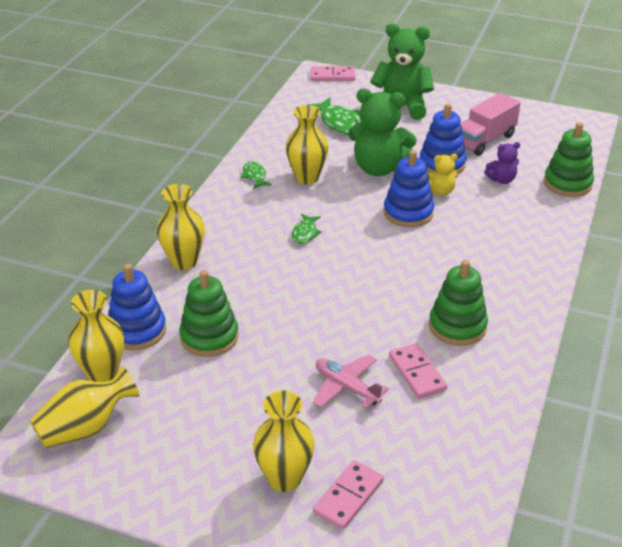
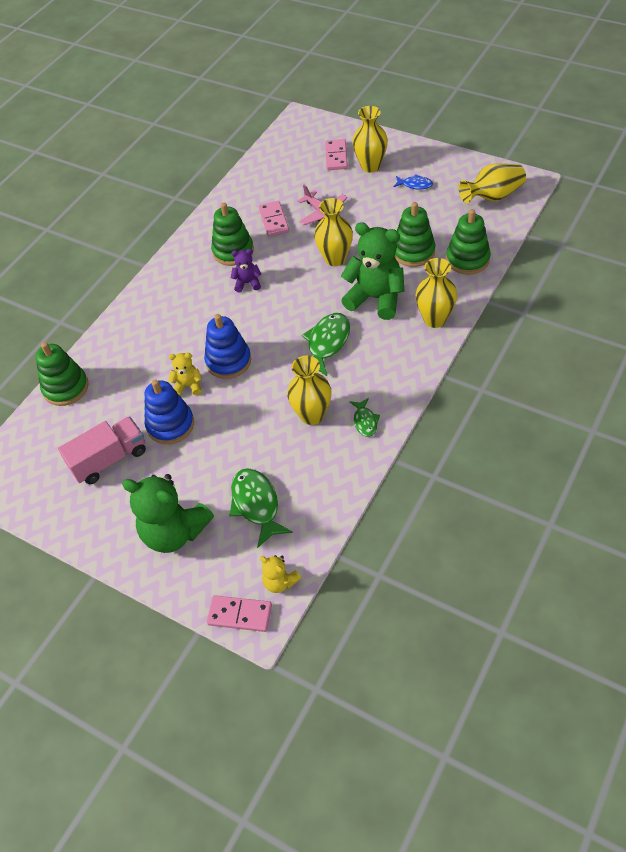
camera: 165 degrees left, 15 degrees up
(102, 373) = (488, 229): yellow vase -> yellow vase (335, 259)
(137, 331) = (467, 259): blue stacking toy -> green stacking toy
(207, 444) = (415, 185): none -> blue fish
(305, 233) = (327, 343): green fish -> green fish, size x1.78
(308, 90) = (280, 582): none -> yellow teddy bear
(348, 497) = (336, 156): pink domino -> pink domino turned 45 degrees counterclockwise
(378, 168) = (236, 423): green teddy bear -> green teddy bear (376, 298)
(501, 180) = (124, 397): purple teddy bear -> purple teddy bear (247, 283)

